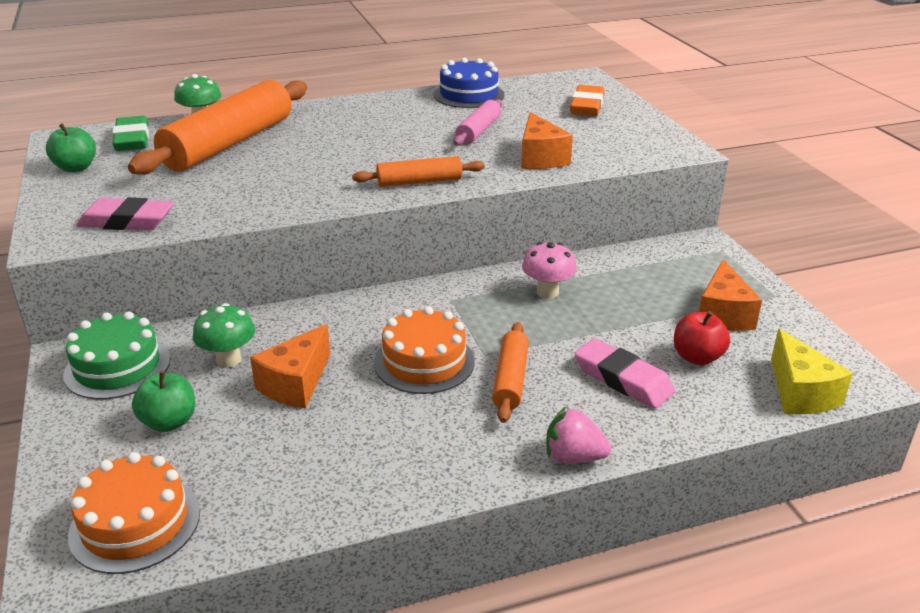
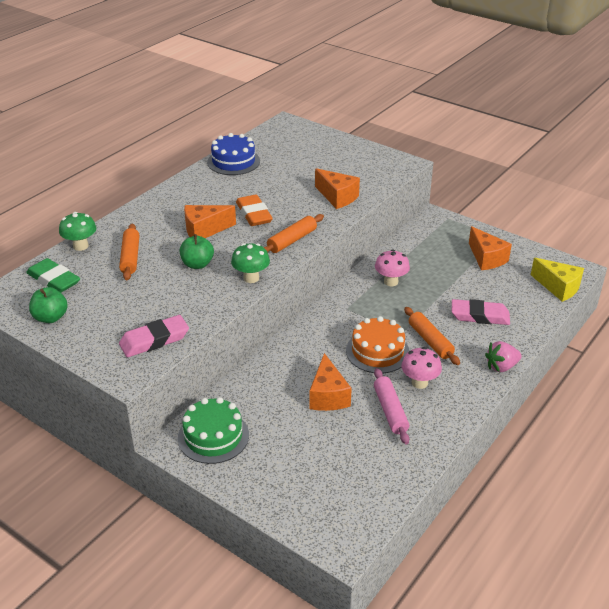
camera: 35 degrees left, 5 degrees up
(135, 523) = (346, 506): orange cake -> none
(169, 422) = (289, 450): green apple -> green apple (197, 264)
(228, 360) = (272, 401): green mushroom -> green mushroom (251, 278)
(229, 143) = (130, 257): orange rolling pin -> orange rolling pin, size x0.49
(340, 143) = (204, 230): none -> orange cheese
(429, 423) = (419, 383): none -> pink mushroom
(478, 131) = (277, 189): pink rolling pin -> pink rolling pin (390, 411)
(586, 106) = (316, 147): orange eraser -> orange eraser (254, 214)
(697, 357) = (499, 288): red apple -> none

